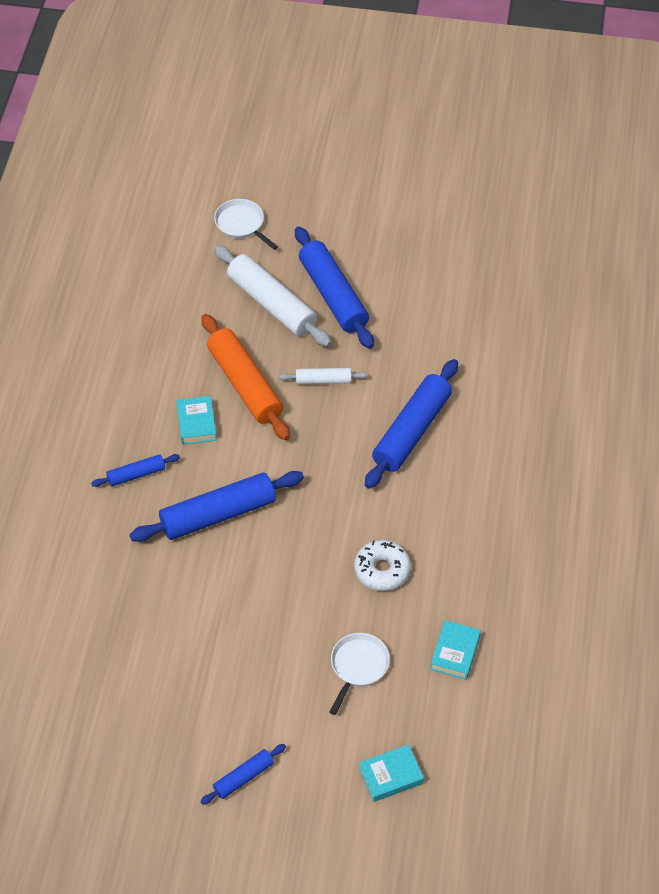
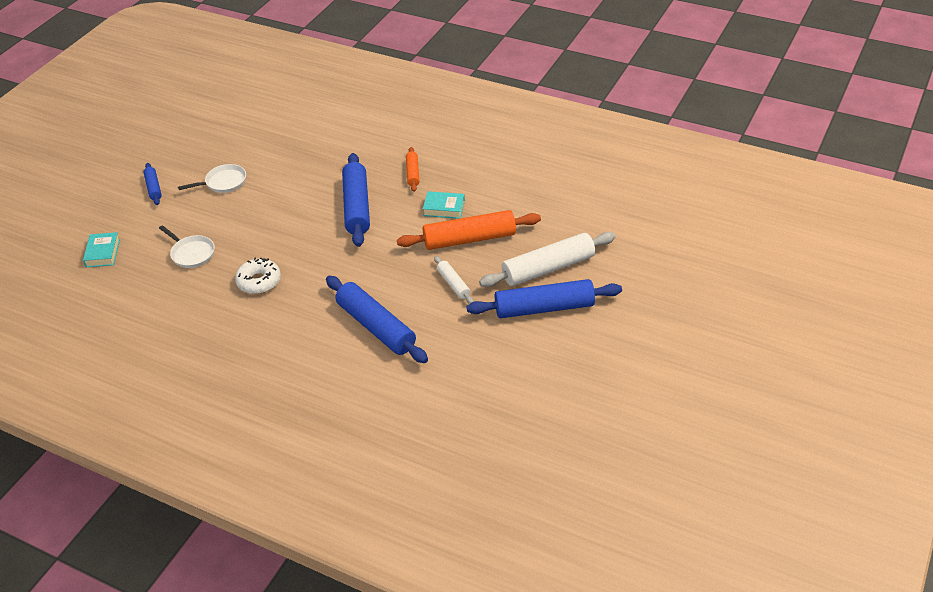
camera: 110 degrees right, 10 degrees down
(136, 474) = (412, 173): blue rolling pin -> orange rolling pin
(241, 224) = (647, 265): white pan -> white pan (223, 182)
(323, 380) = (453, 284): white rolling pin -> white rolling pin turned 45 degrees counterclockwise
(455, 653) = (166, 306): turquoise book -> none

